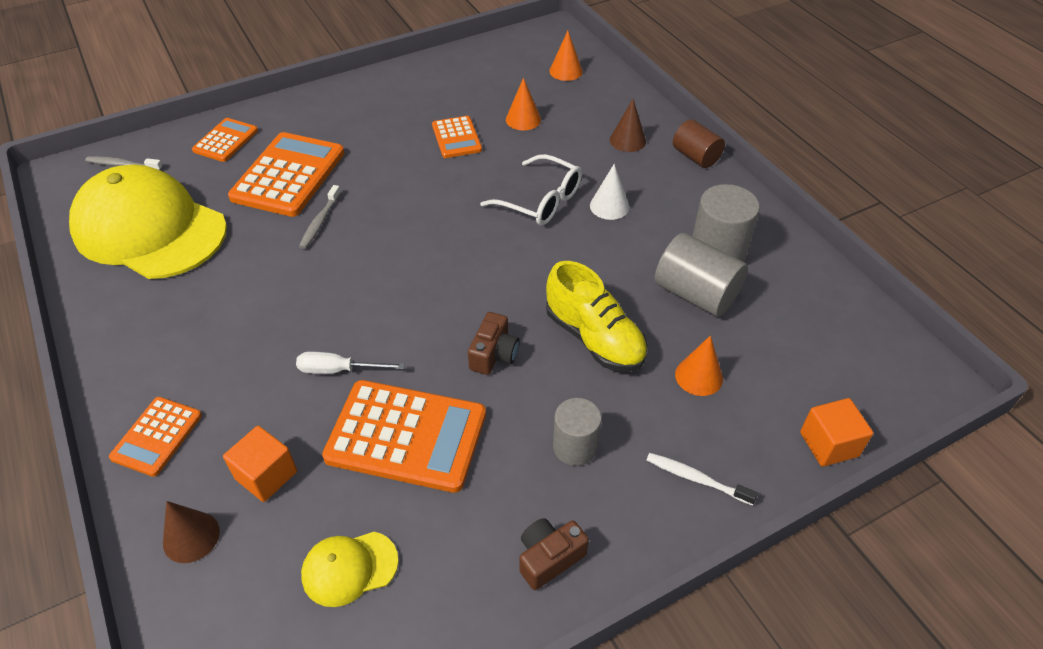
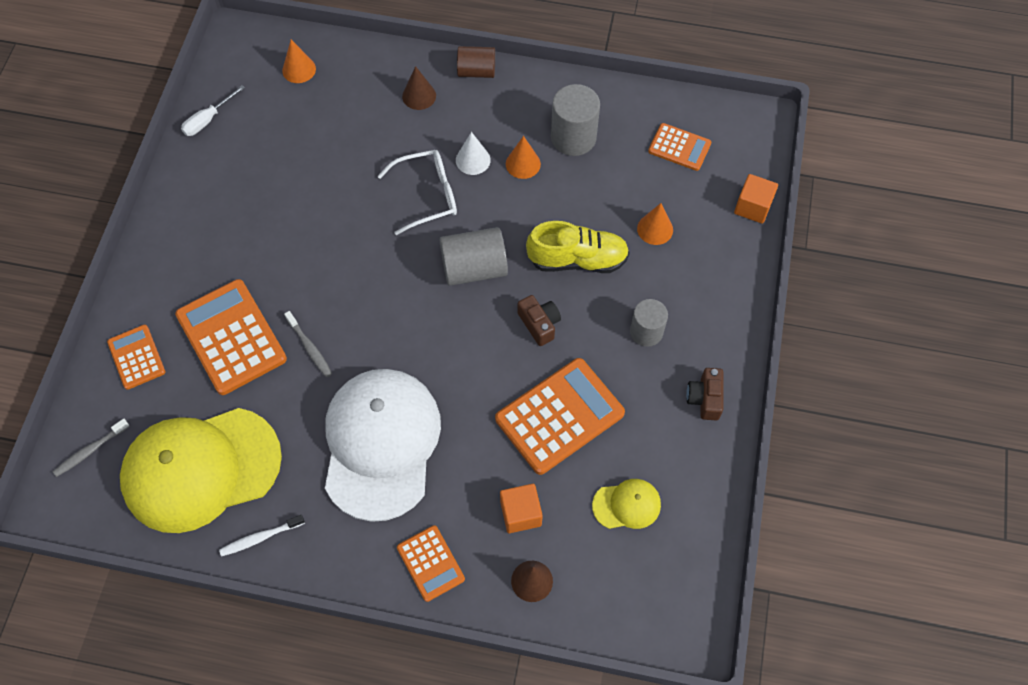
camera: 50 degrees left, 15 degrees up
(262, 321) = (381, 443): none -> white cap
(338, 370) = (470, 422): white screwdriver -> white screwdriver (208, 120)
(349, 568) = (627, 505): yellow cap -> yellow cap turned 120 degrees counterclockwise
(456, 138) = (303, 197): orange calculator -> orange calculator (679, 147)
(523, 119) = (327, 140): orange cone -> orange cone (523, 164)
(695, 294) = (594, 177): grey cylinder -> grey cylinder (474, 268)
(697, 479) = (719, 288): white toothbrush -> white toothbrush (261, 537)

